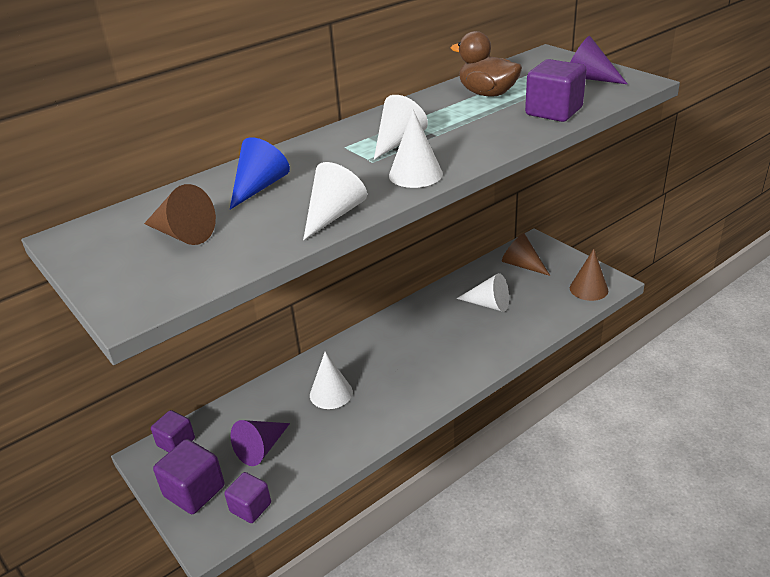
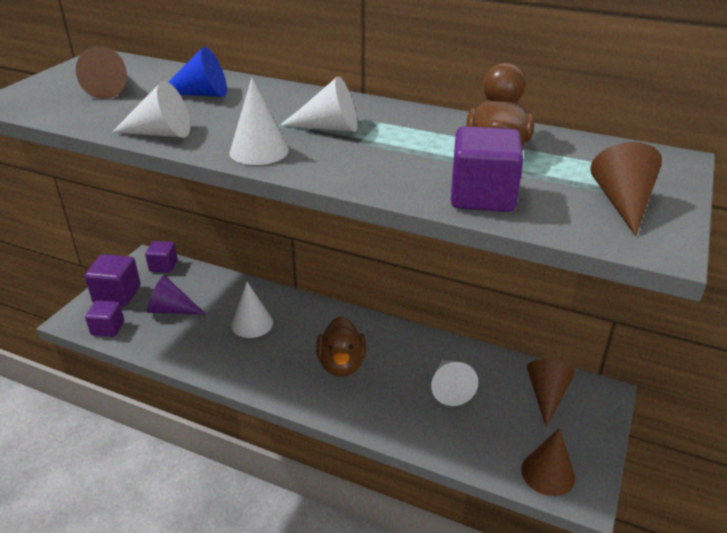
camera: 60 degrees right, 0 degrees up
(425, 351) = (341, 364): none -> brown duck
(589, 78) = (622, 203): purple cone -> brown cone

